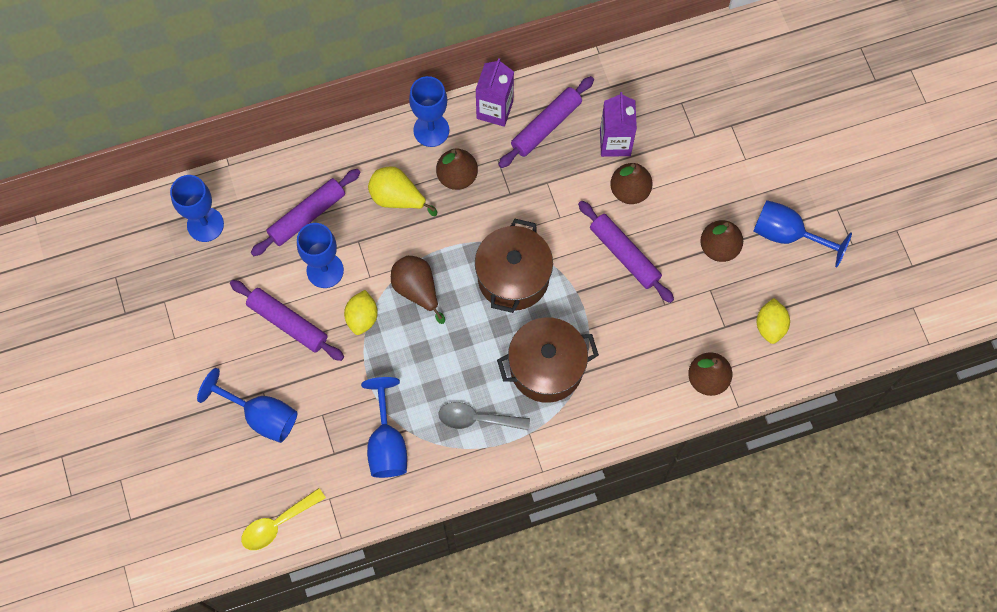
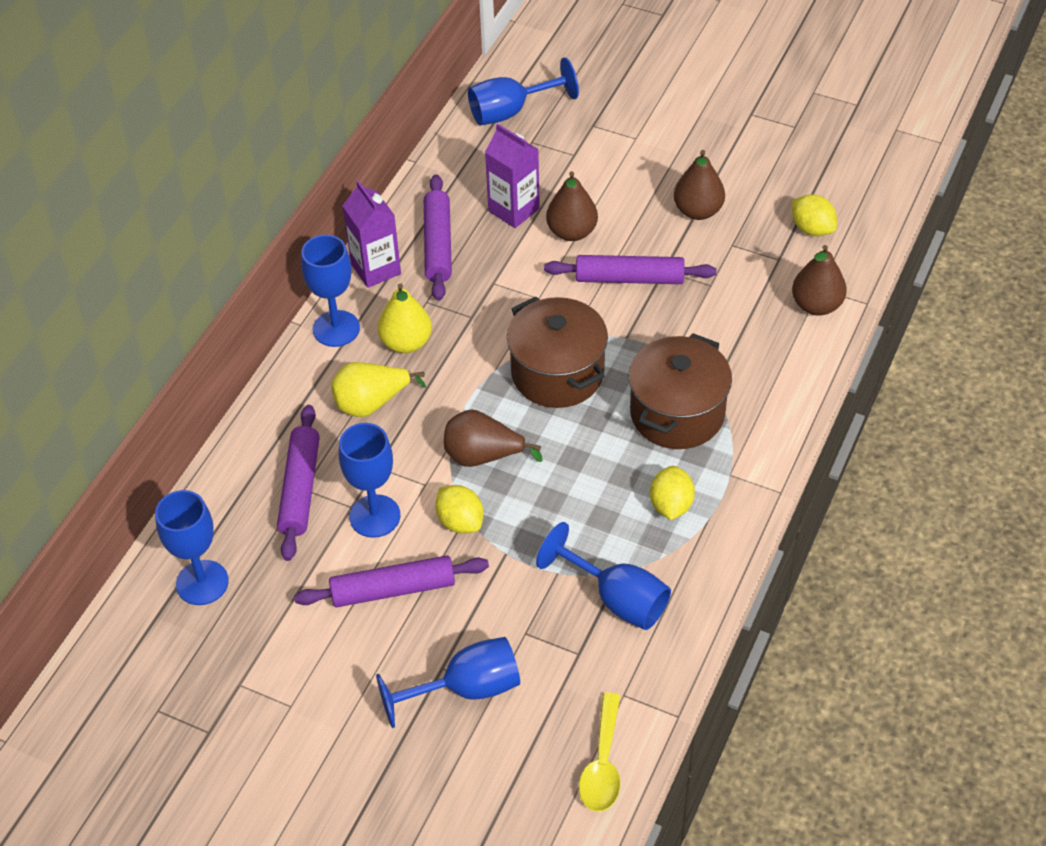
camera: 45 degrees left, 20 degrees down
(457, 176) = (406, 342): brown pear -> yellow pear
(477, 419) = (671, 505): grey spoon -> yellow lemon
(787, 234) = (738, 160): blue goblet -> blue goblet (511, 111)

